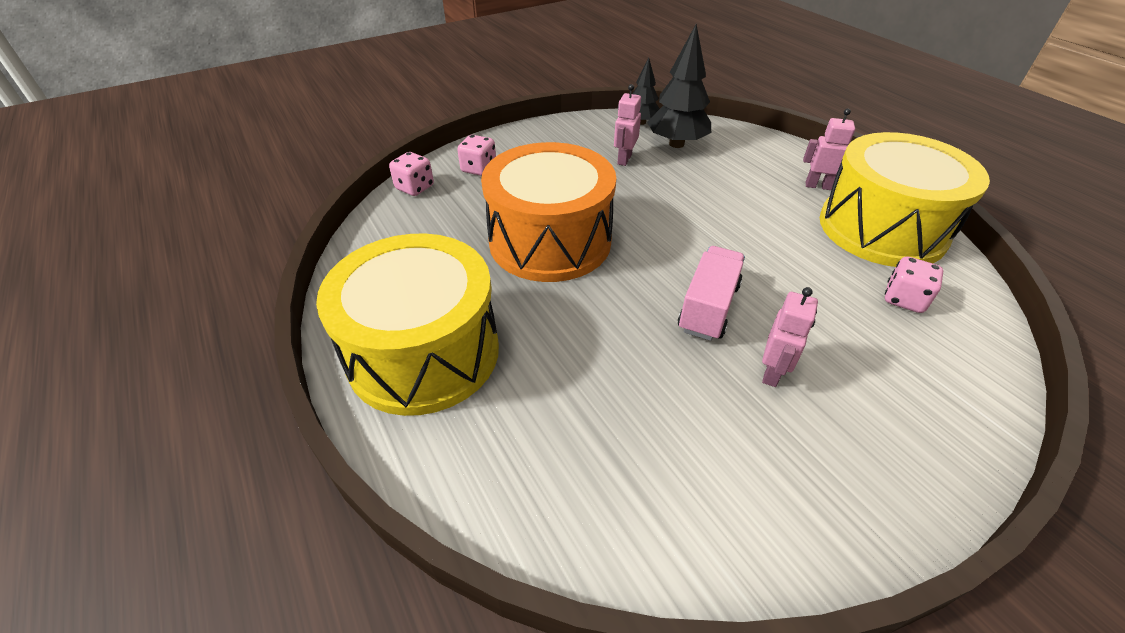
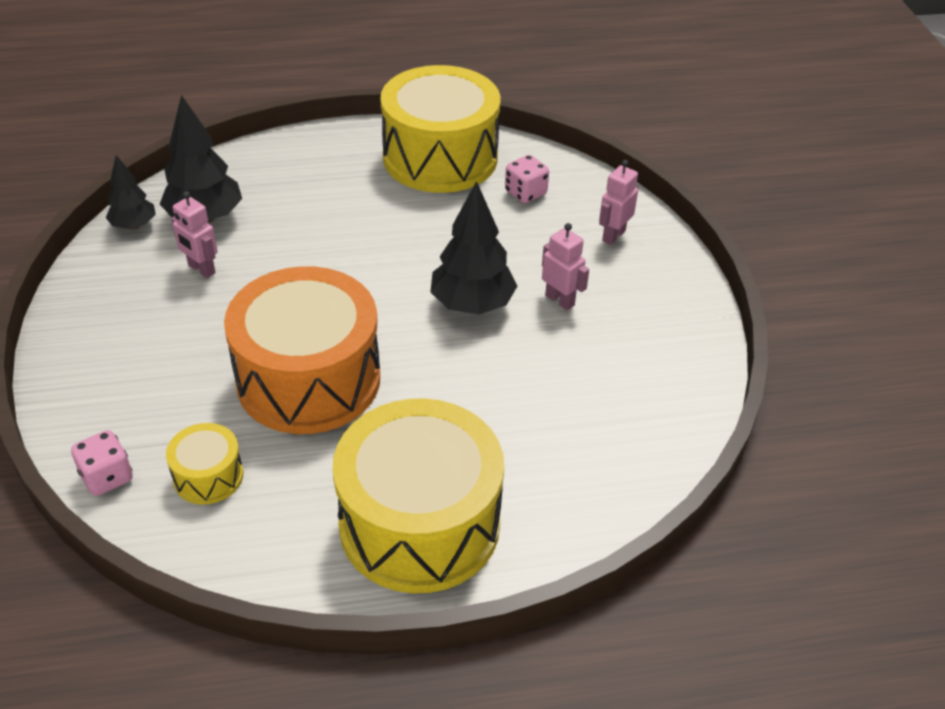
camera: 70 degrees left, 0 degrees up
(431, 226) = (208, 476): none -> yellow drum
(479, 169) = (114, 402): pink dice -> none
(708, 308) = (472, 304): pink truck -> black tree
(818, 186) = (356, 160): pink robot -> pink robot (613, 236)

